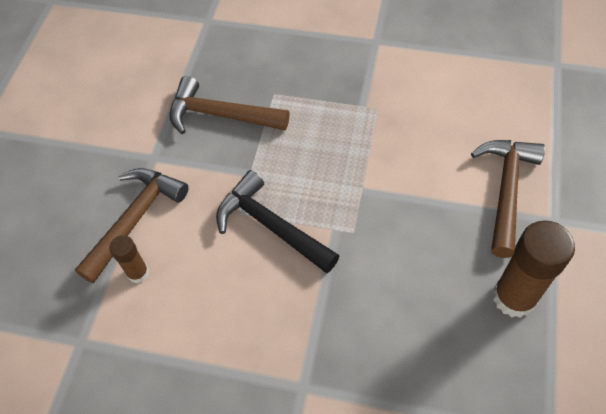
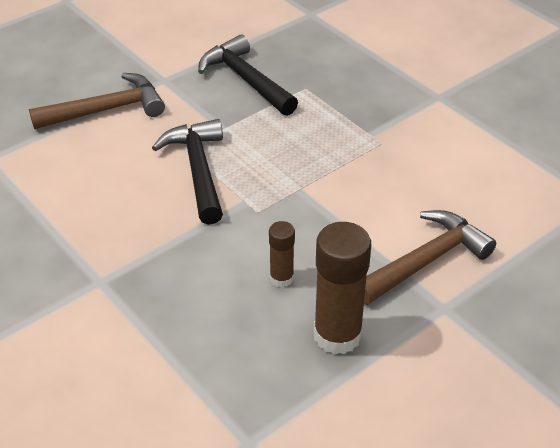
camera: 35 degrees right, 15 degrees down
(138, 273) = (71, 142): brown glue stick -> brown glue stick (281, 278)
(220, 115) = (245, 79): brown hammer -> black hammer

